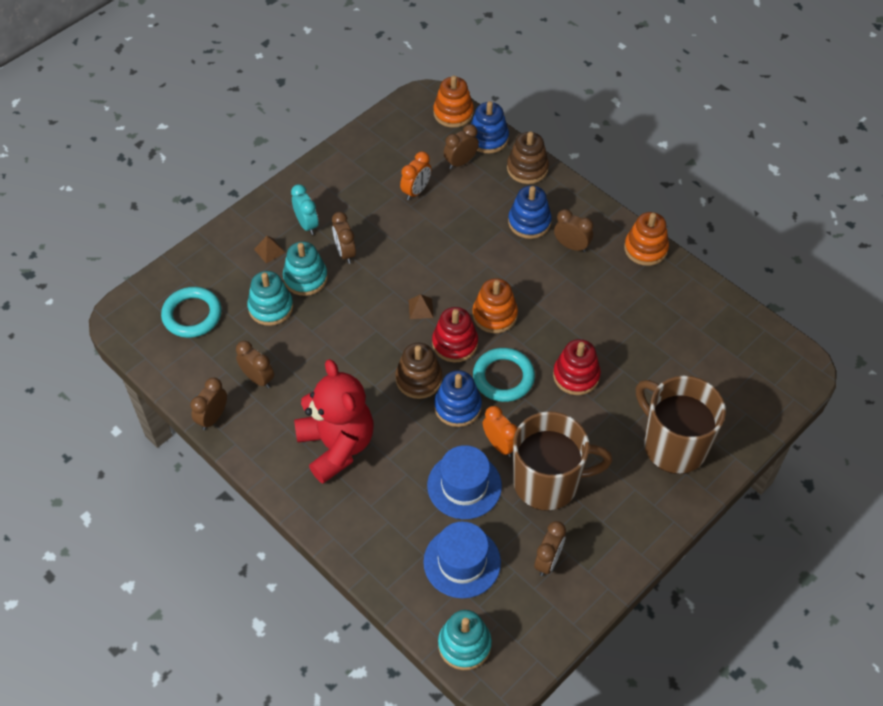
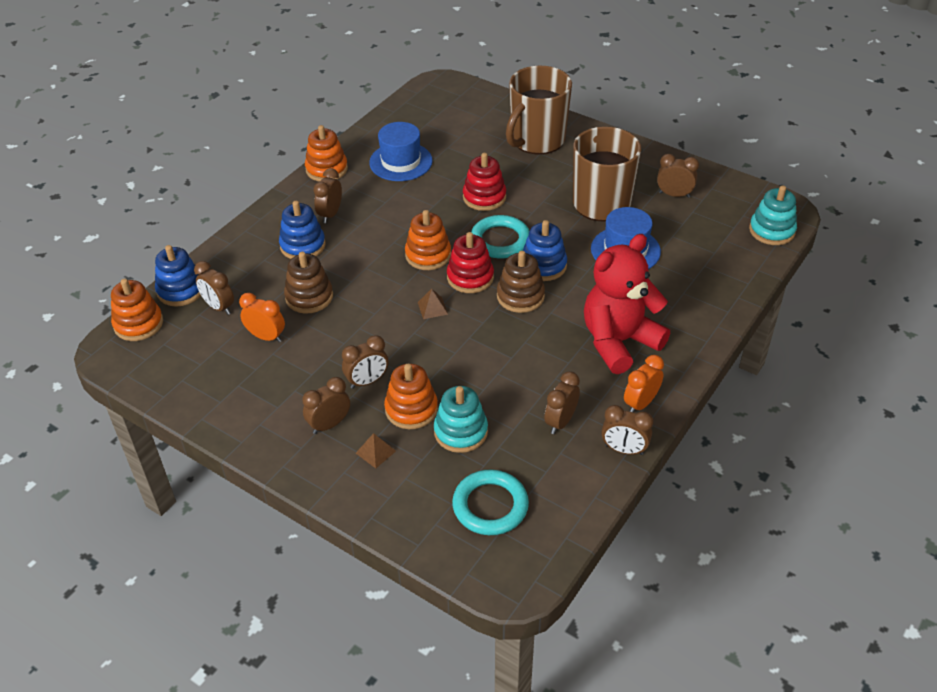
camera: 100 degrees left, 10 degrees down
(305, 278) = (411, 409): turquoise stacking toy -> orange stacking toy
(307, 225) = (329, 424): turquoise clock -> brown clock
(462, 562) = (700, 242): blue hat -> blue hat (401, 162)
(500, 445) = (574, 234): orange clock -> orange clock (640, 403)
(527, 168) = (226, 255): brown stacking toy -> brown stacking toy (309, 297)

